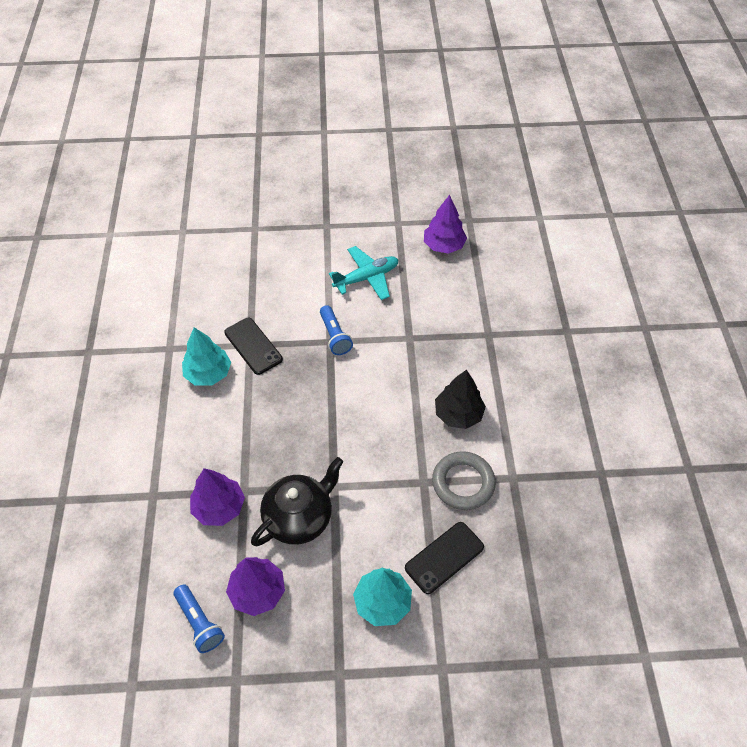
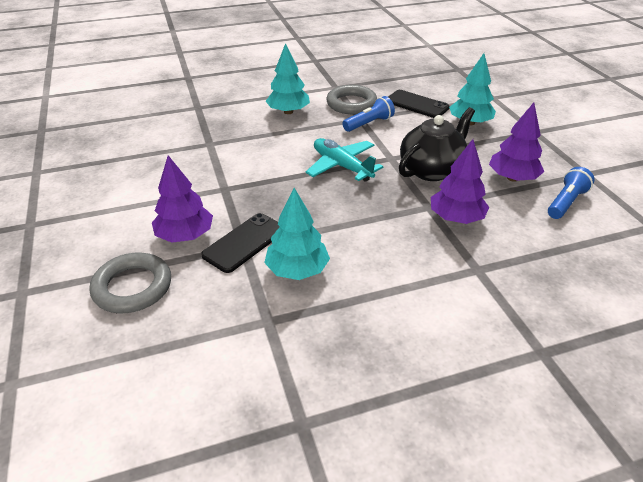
camera: 105 degrees left, 15 degrees down
(234, 281) = (132, 287): none -> grey ring
(299, 517) = (432, 170): black teapot -> black teapot turned 105 degrees clockwise
(335, 336) = (216, 186): blue flashlight -> blue flashlight (369, 123)
(366, 278) = (127, 179): turquoise plane -> turquoise plane (342, 166)
(444, 245) = (79, 140): purple tree -> purple tree (185, 235)
(458, 414) = (288, 112): black tree -> turquoise tree

